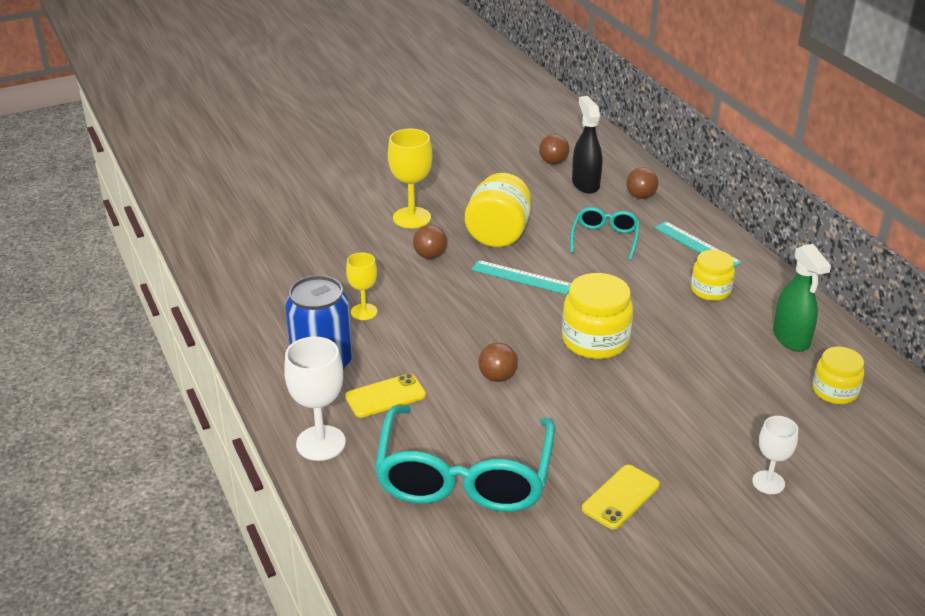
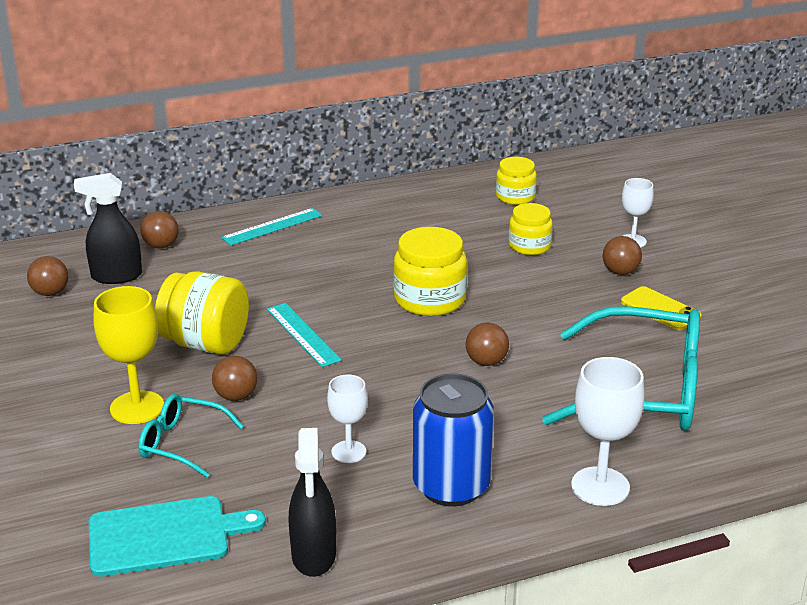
camera: 85 degrees left, 5 degrees down
(249, 306) = (313, 556): none -> black spray bottle
(274, 247) = (164, 536): none -> turquoise cutting board
(364, 312) = (348, 452): yellow goblet -> white goblet
(385, 396) = (517, 438): yellow phone -> none
(521, 277) = (303, 334): turquoise ruler -> turquoise ruler turned 60 degrees counterclockwise
(605, 238) = (241, 276): turquoise glasses -> turquoise glasses (181, 443)
(692, 469) = (620, 272): none -> brown ball
(710, 290) = (355, 230): yellow jar -> yellow jar (529, 246)
(791, 338) = (440, 204): green spray bottle -> none

